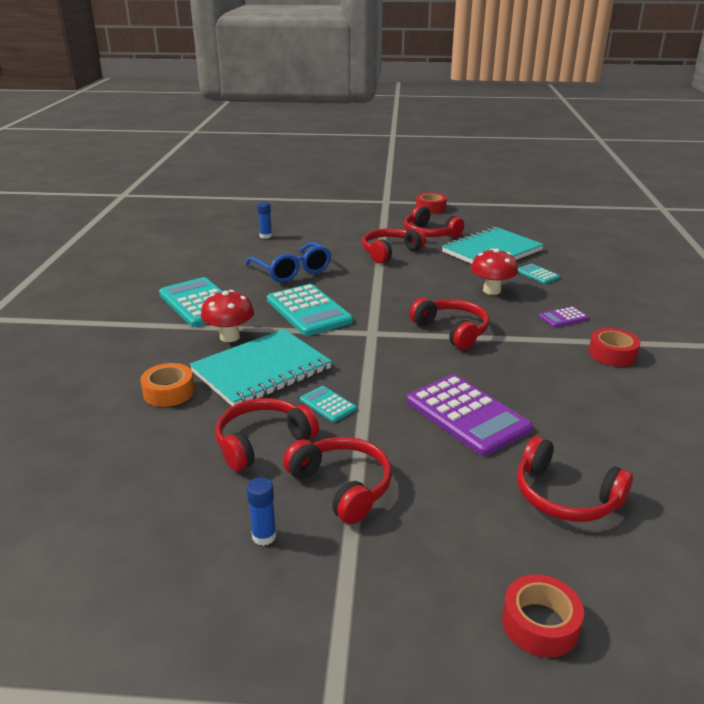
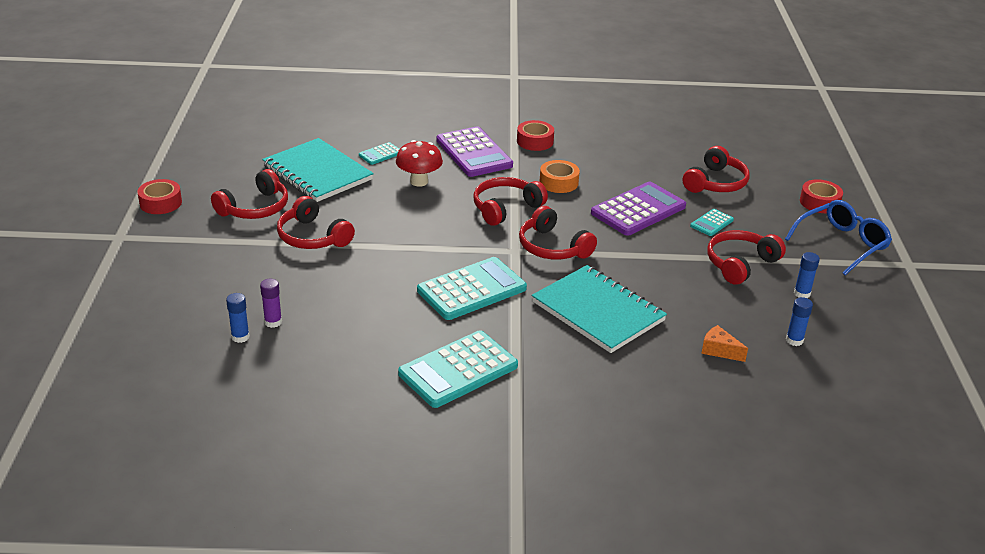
camera: 95 degrees left, 5 degrees up
(165, 506) = (794, 340): none -> blue glue stick
(169, 392) = (648, 363): orange tape -> orange tape (558, 182)
(170, 441) = (719, 350): none -> orange cheese
(230, 337) = (536, 338): red mushroom -> none
(262, 442) = (704, 302): red headphones -> red headphones (552, 247)
(280, 244) = (273, 322): none -> purple glue stick
(292, 271) = (365, 306): blue glasses -> blue glasses (842, 244)
(328, 404) = (643, 272): turquoise calculator -> turquoise calculator (711, 223)
(563, 317) = (474, 153): purple calculator -> purple calculator, size x2.10

